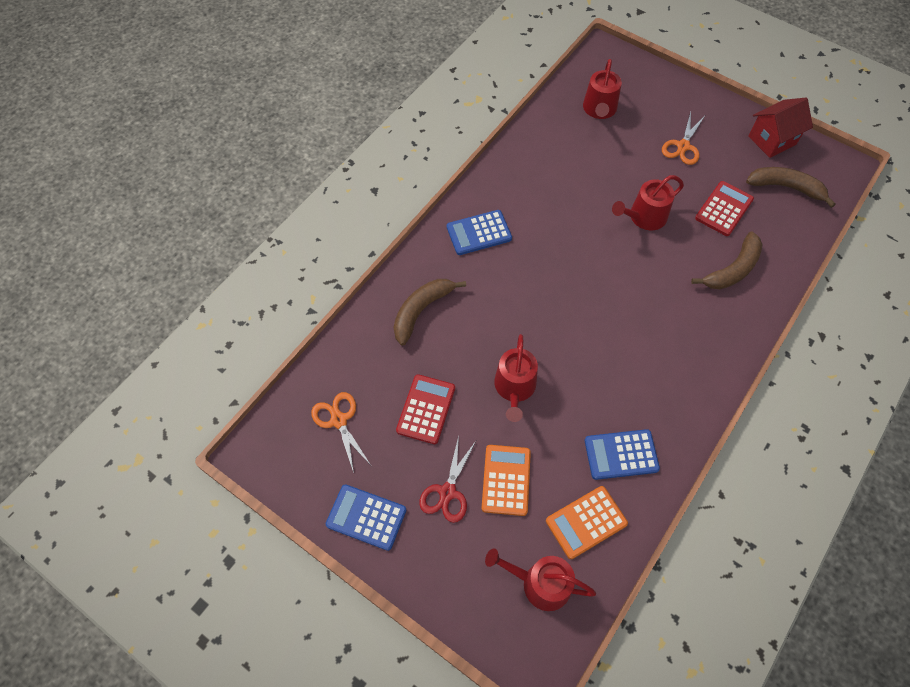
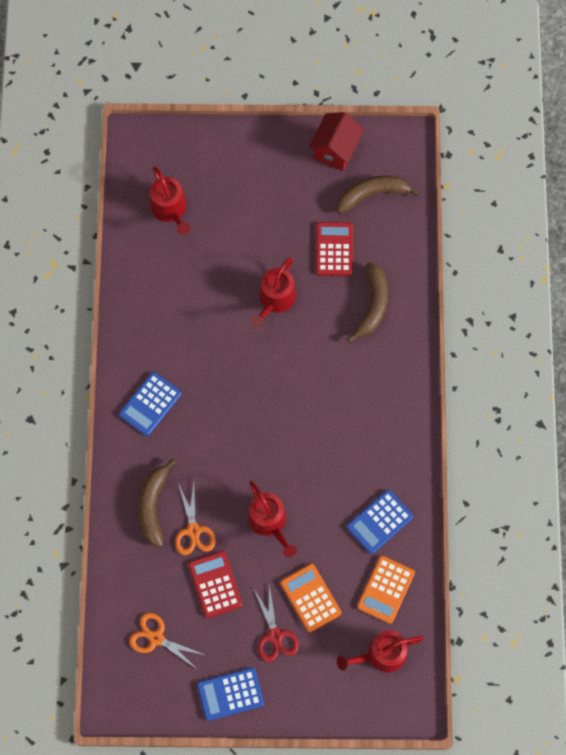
camera: 35 degrees left, 10 degrees up
(683, 146) = (265, 204): orange scissors -> orange scissors (193, 531)

